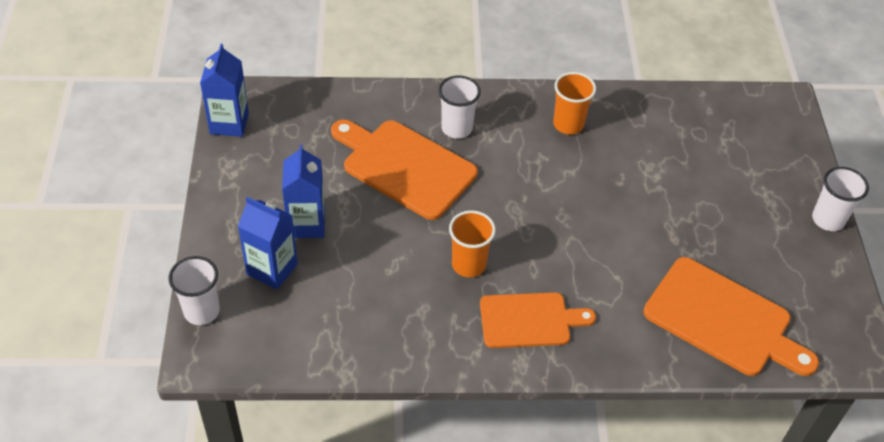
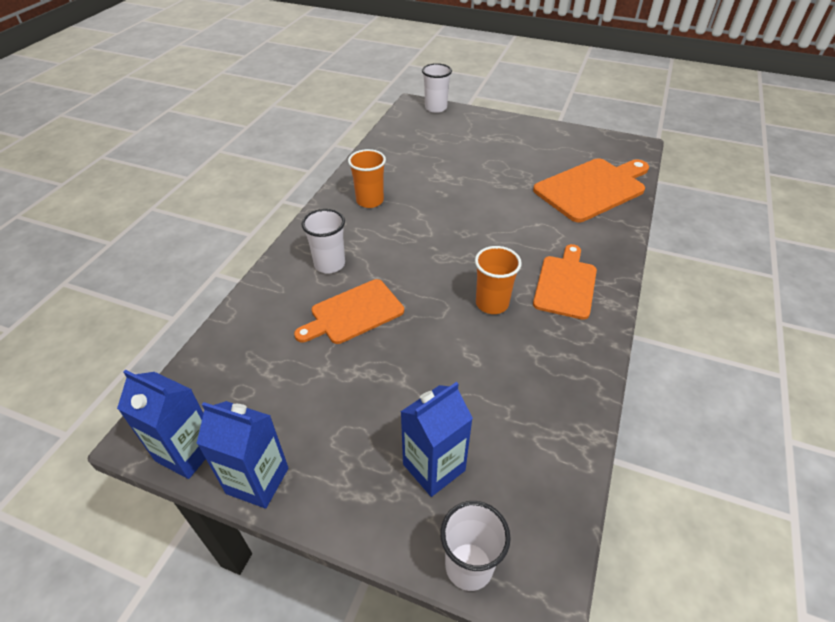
camera: 65 degrees left, 5 degrees down
(306, 224) = (384, 415): blue carton -> blue carton (257, 480)
(404, 167) = (353, 313): orange cutting board -> orange cutting board, size x0.67
(828, 219) = (522, 123): white cup -> white cup (436, 108)

